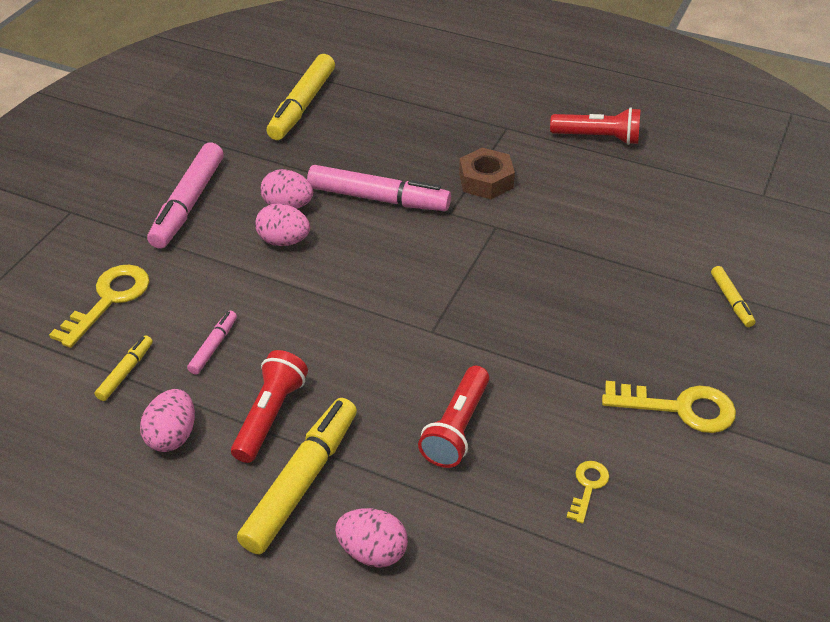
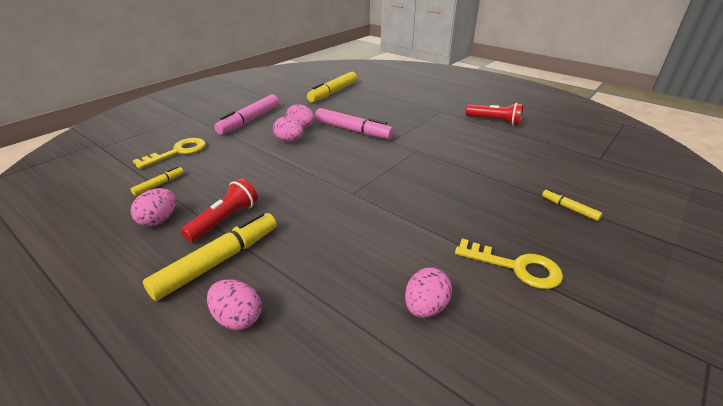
camera: 15 degrees right, 10 degrees down
(213, 346) = (217, 180): pink marker -> none
(457, 428) = (342, 249): red flashlight -> none
(486, 181) = (419, 131): brown nut -> none
(588, 487) = (425, 307): yellow key -> pink egg
(731, 300) = (569, 208): yellow marker -> yellow marker turned 135 degrees clockwise

